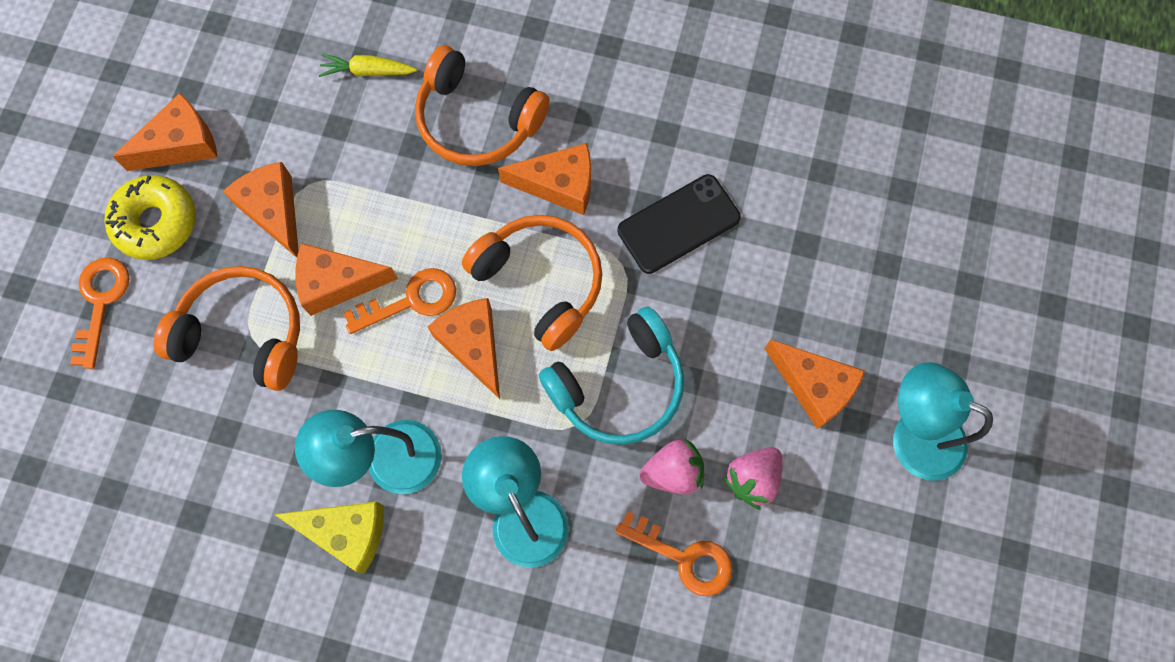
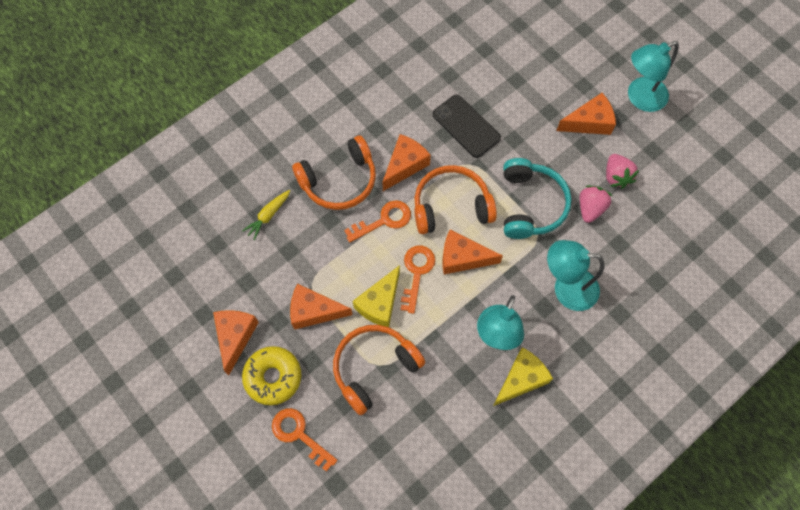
camera: 55 degrees left, 5 degrees down
(337, 283) = (380, 303): orange cheese -> yellow cheese
(678, 224) = (466, 126): black phone -> black phone turned 45 degrees counterclockwise
(684, 557) = (635, 230): orange key -> orange key (384, 220)

